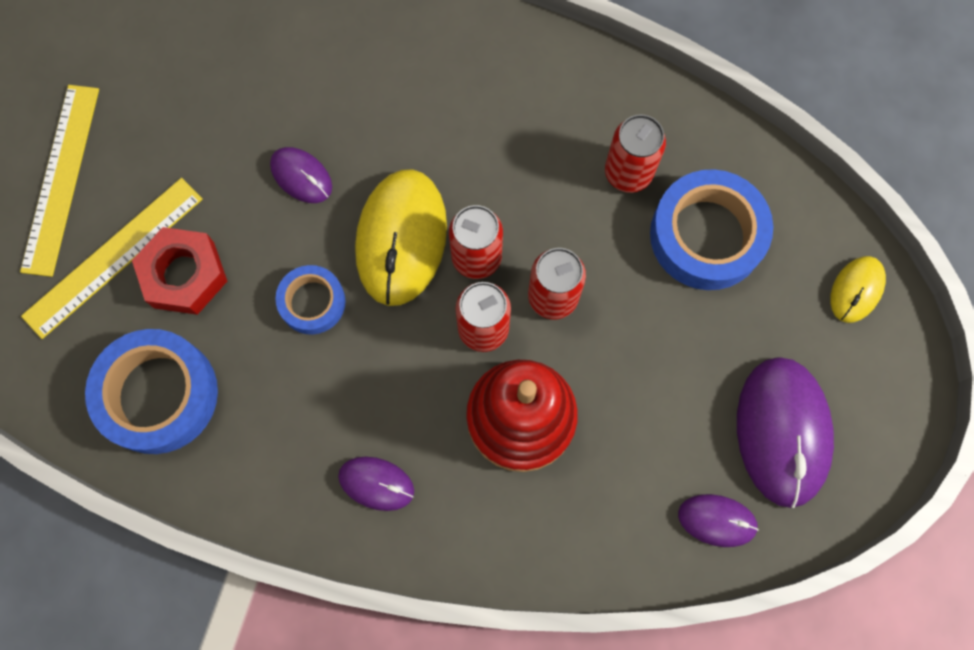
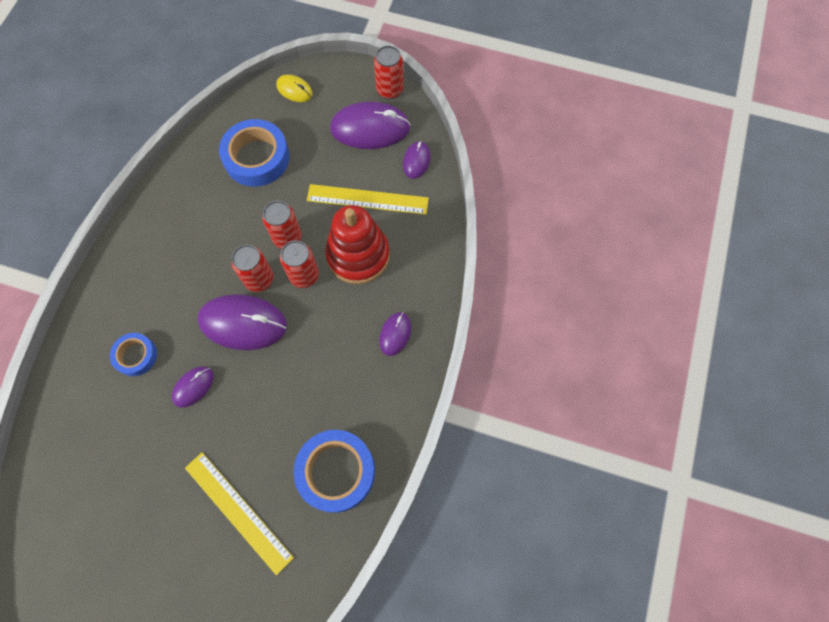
camera: 90 degrees left, 5 degrees down
(61, 178) = (174, 557): yellow ruler -> yellow ruler (367, 199)
(184, 275) = (255, 461): red nut -> none
(312, 302) = (280, 376): blue tape -> blue tape (136, 356)
(401, 239) = (243, 323): yellow mouse -> purple mouse
(628, 173) = (214, 196): red can -> red can (390, 90)

